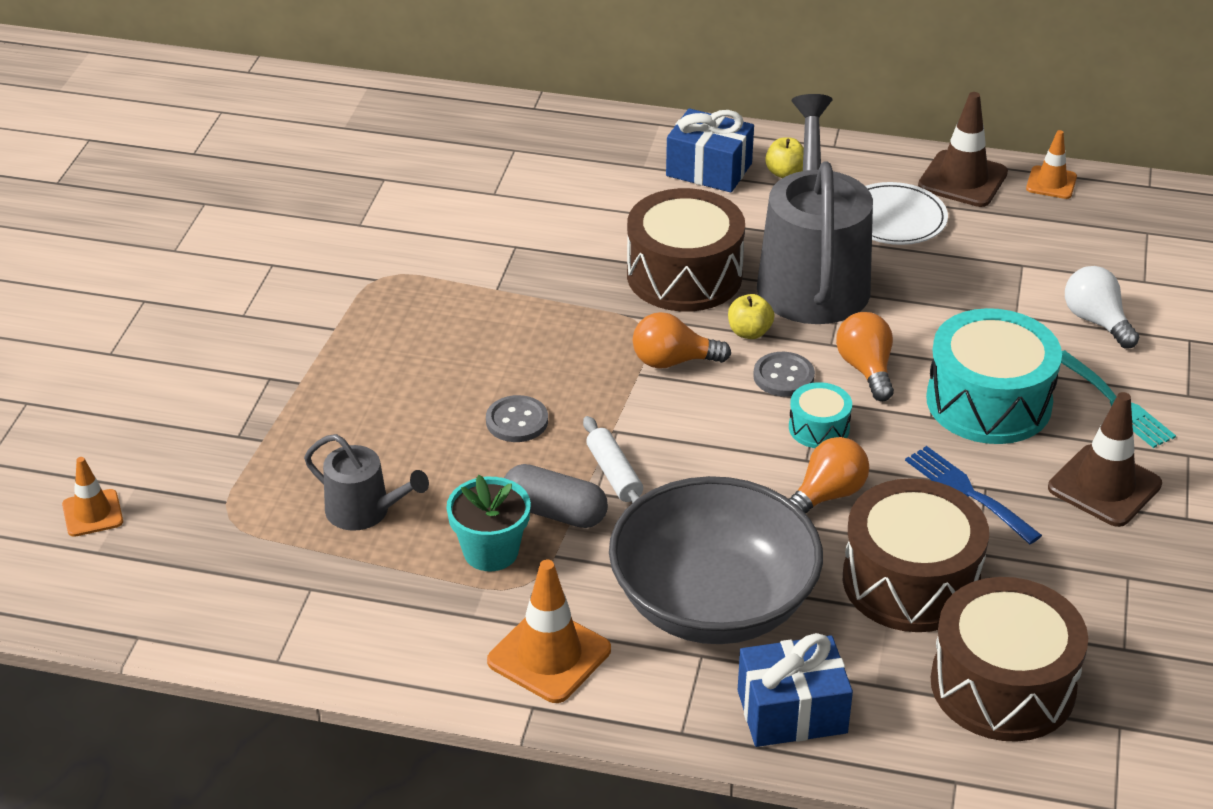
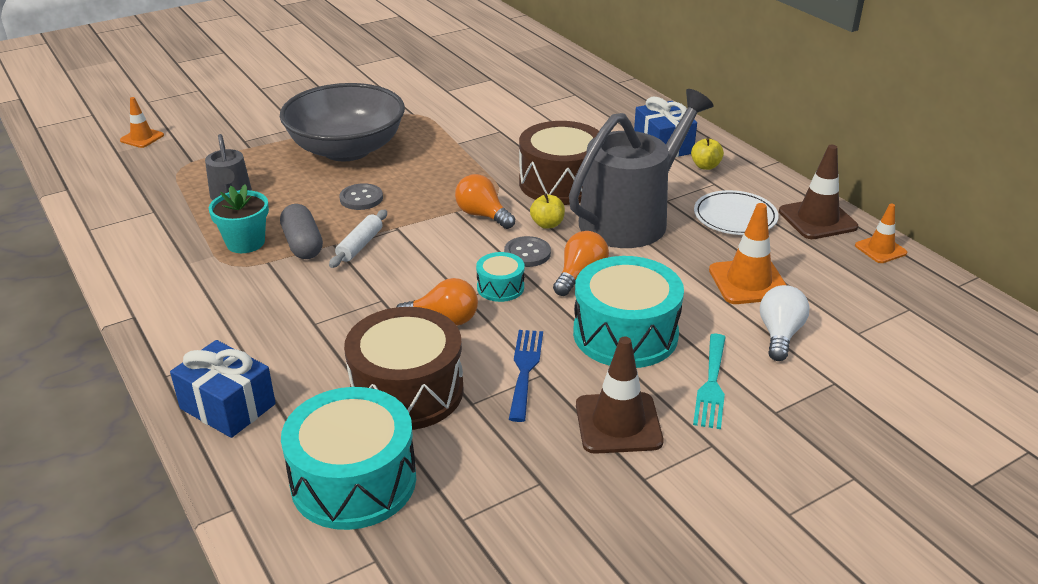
camera: 45 degrees right, 5 degrees down
(549, 655) = (181, 300): orange traffic cone -> orange traffic cone (748, 282)
(713, 603) = (292, 330): grey bowl -> grey bowl (347, 149)
(1002, 685) = (353, 481): brown drum -> turquoise drum

